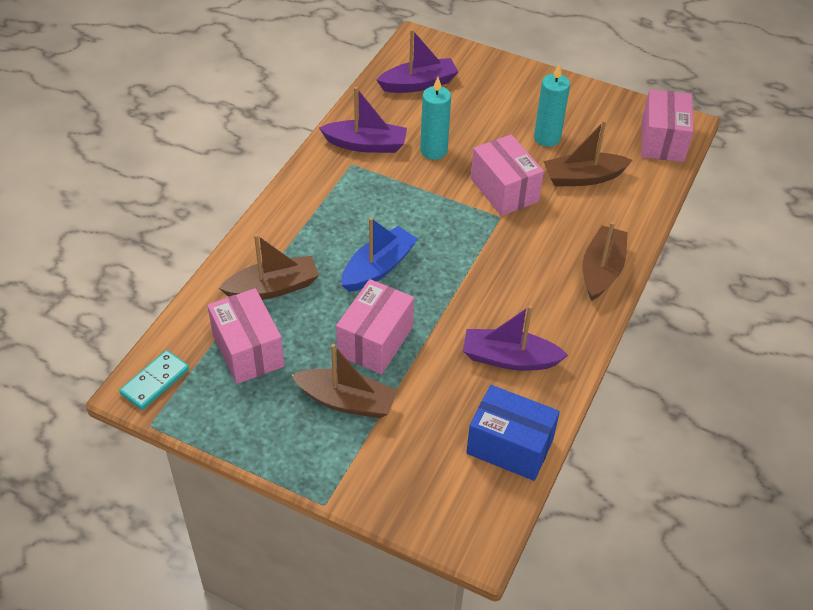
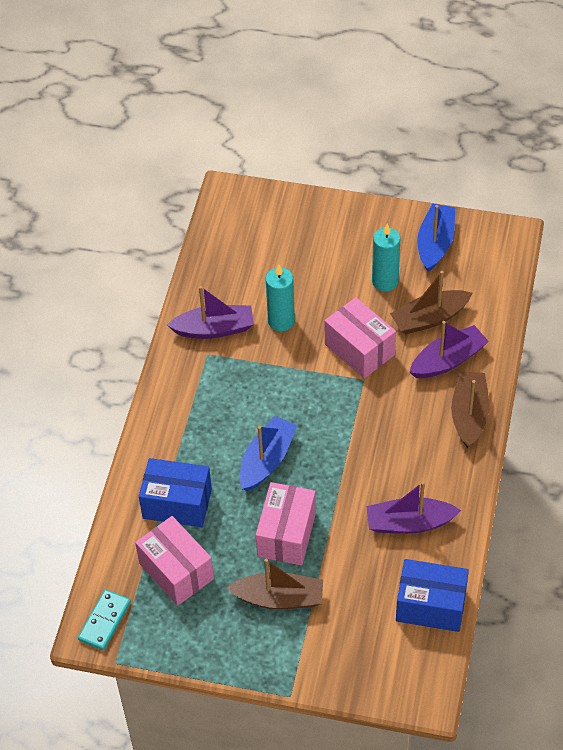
camera: 10 degrees left, 5 degrees up
(273, 288) = (177, 504): brown boat -> blue box
(418, 84) = (244, 246): purple boat -> purple boat (448, 360)
(606, 117) = (435, 244): none -> blue boat
(662, 141) = (494, 259): pink box -> none

